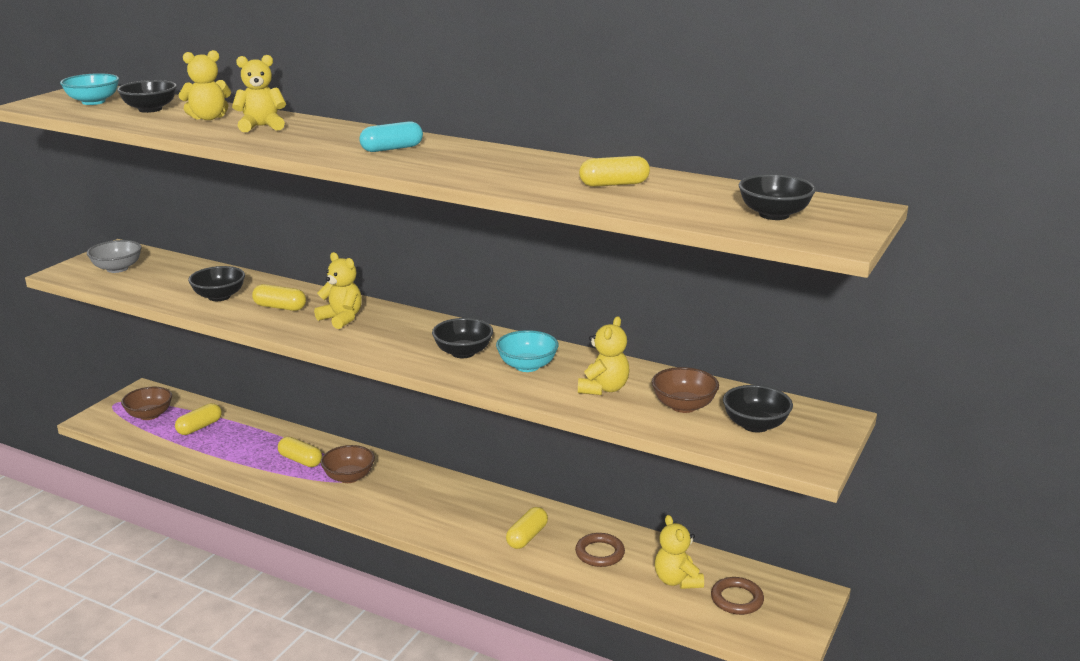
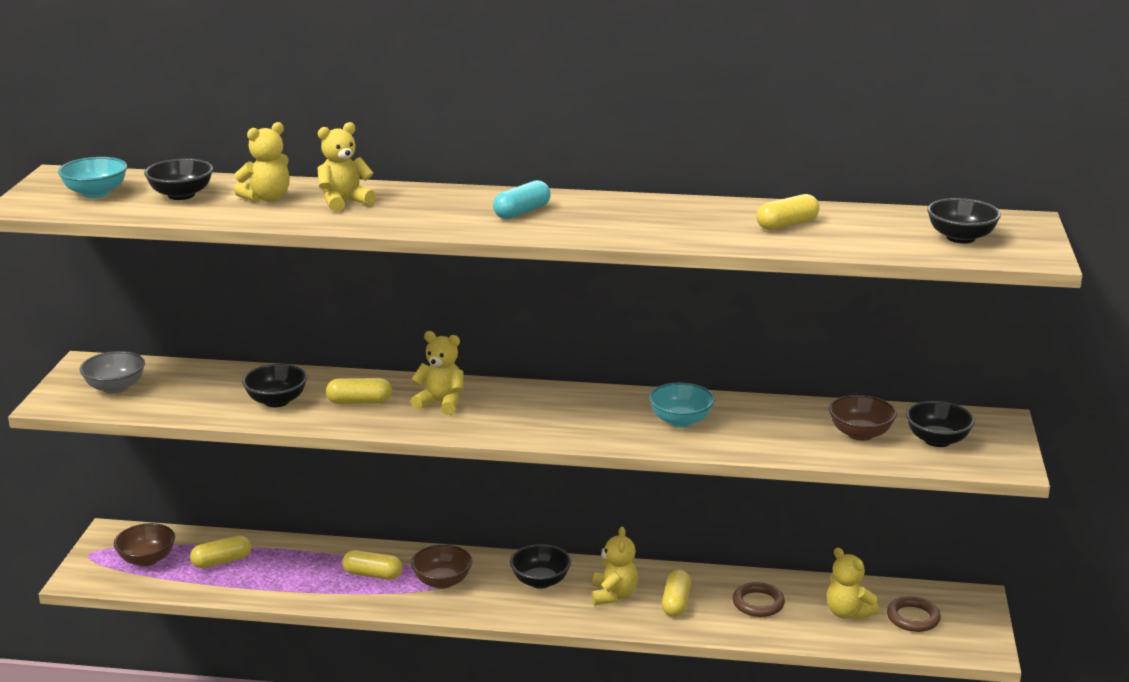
camera: 20 degrees left, 0 degrees up
(199, 427) = (222, 561): yellow capsule -> yellow capsule turned 45 degrees clockwise
(463, 352) = (604, 418): black bowl -> black bowl (540, 581)
(603, 389) = (773, 430): yellow teddy bear -> yellow teddy bear (613, 595)

